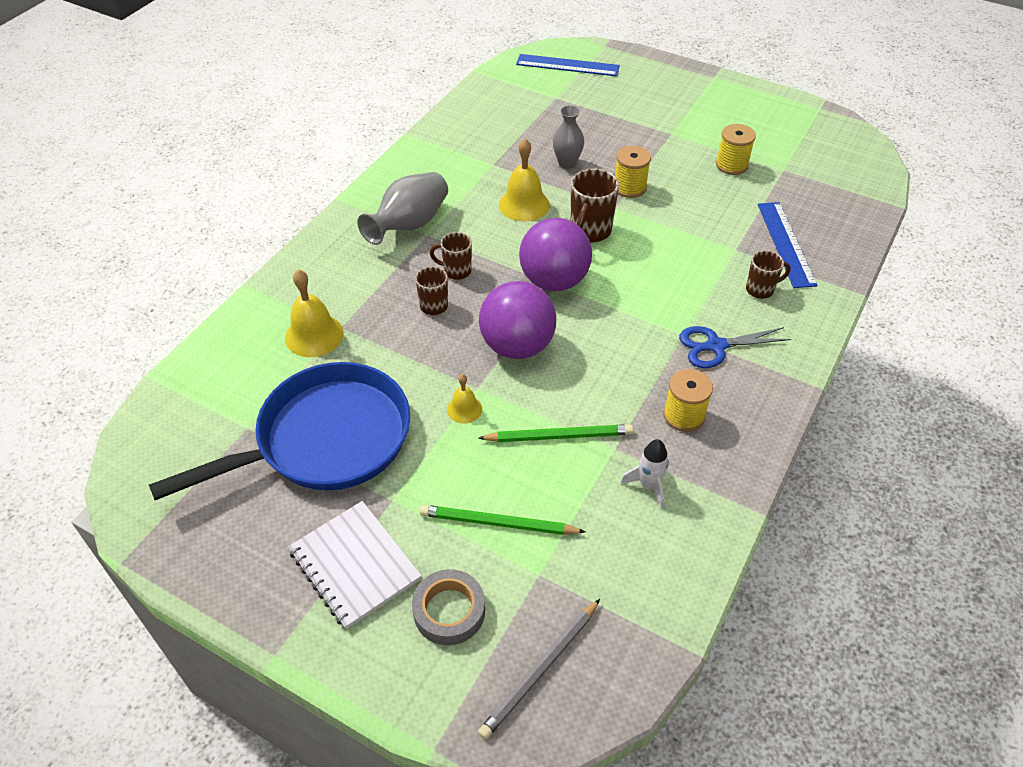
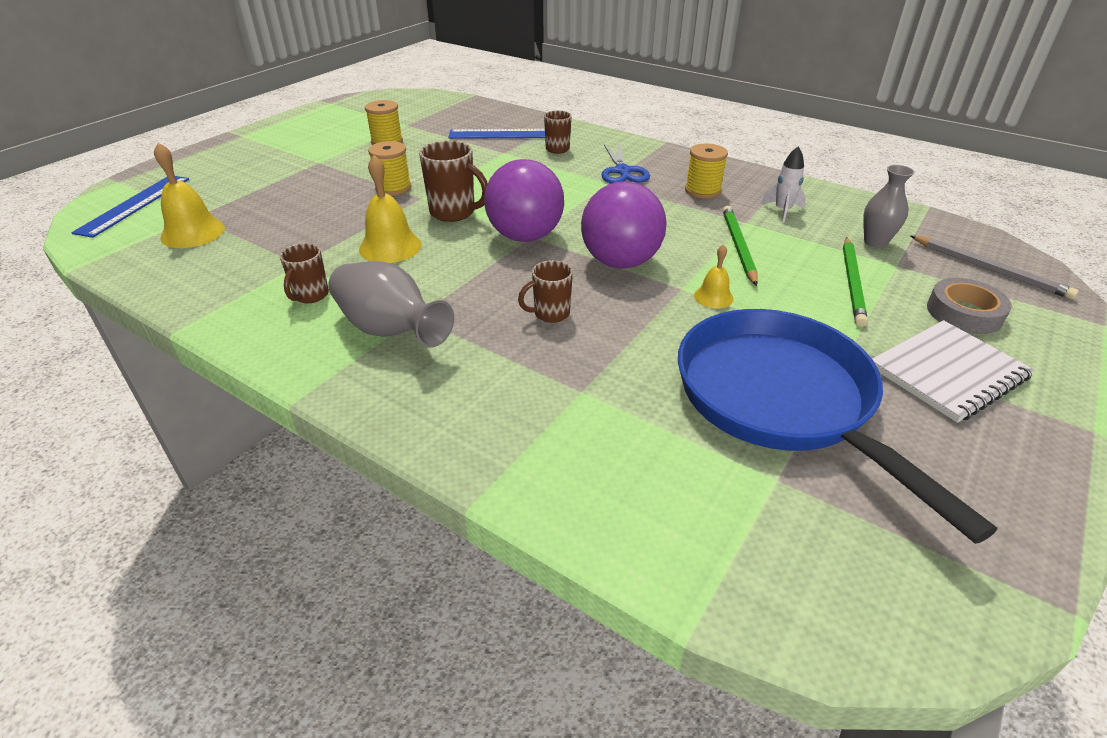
camera: 85 degrees left, 10 degrees down
(314, 335) = (596, 416): yellow bell -> yellow bell (193, 232)
(456, 271) = (493, 296): brown mug -> brown mug (310, 296)
(567, 163) = (330, 217): grey vase -> grey vase (875, 242)

